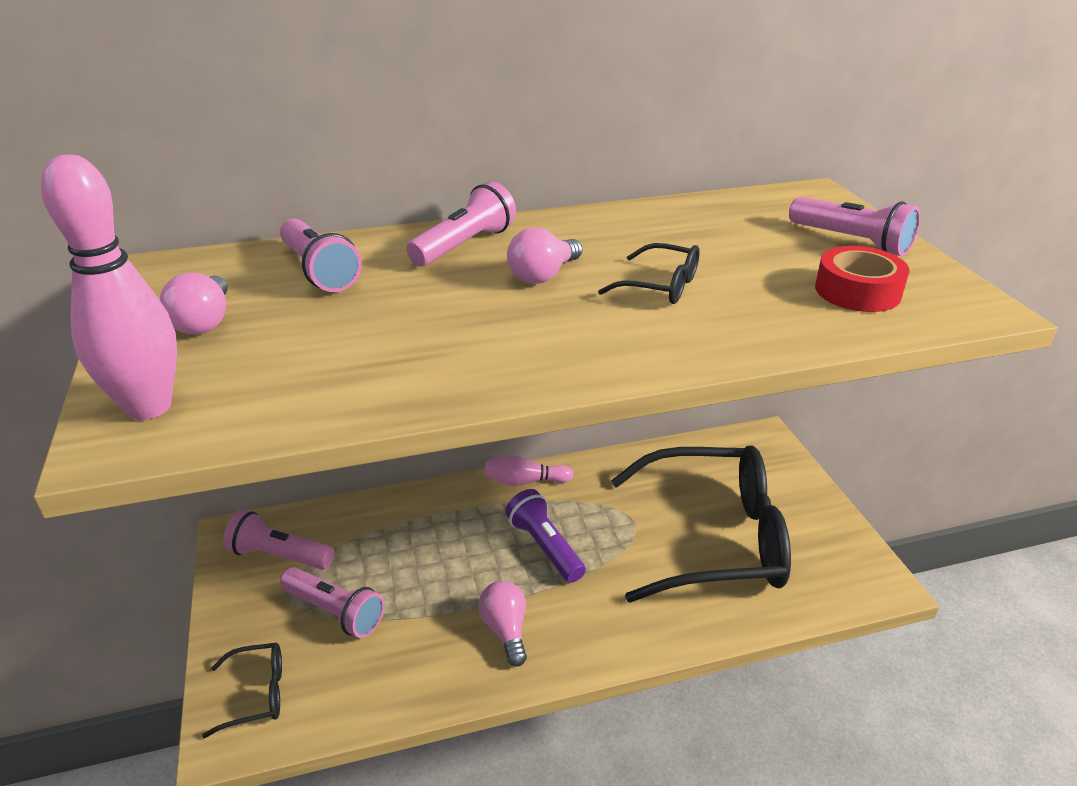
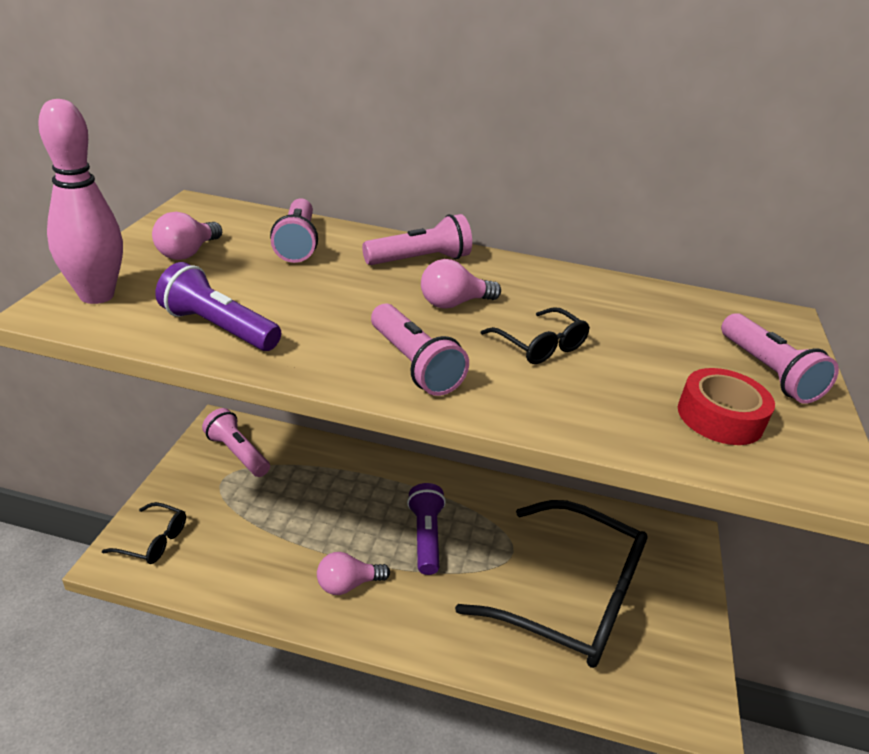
camera: 25 degrees right, 0 degrees up
(335, 387) = (218, 328): none -> purple flashlight
(335, 612) = (243, 510): pink flashlight -> pink flashlight (414, 364)
(505, 630) = (347, 584): pink light bulb -> pink light bulb turned 120 degrees counterclockwise
(525, 481) = (449, 479): pink bowling pin -> none

